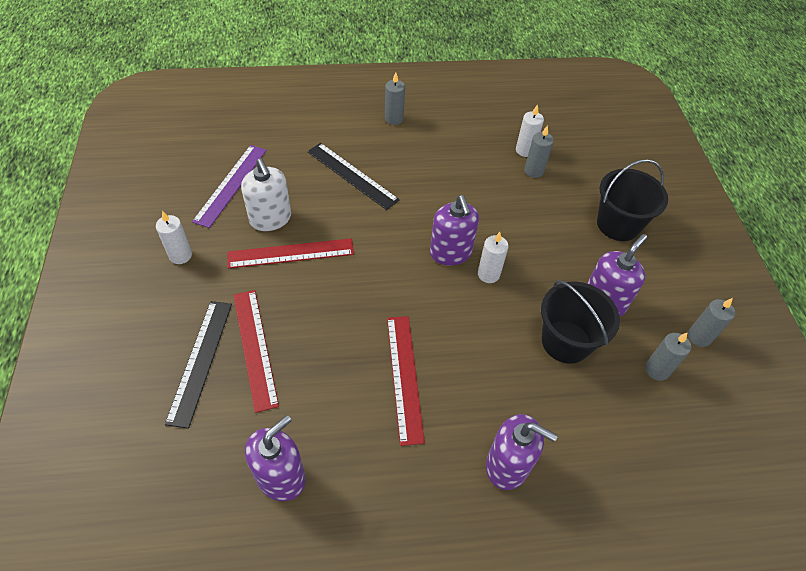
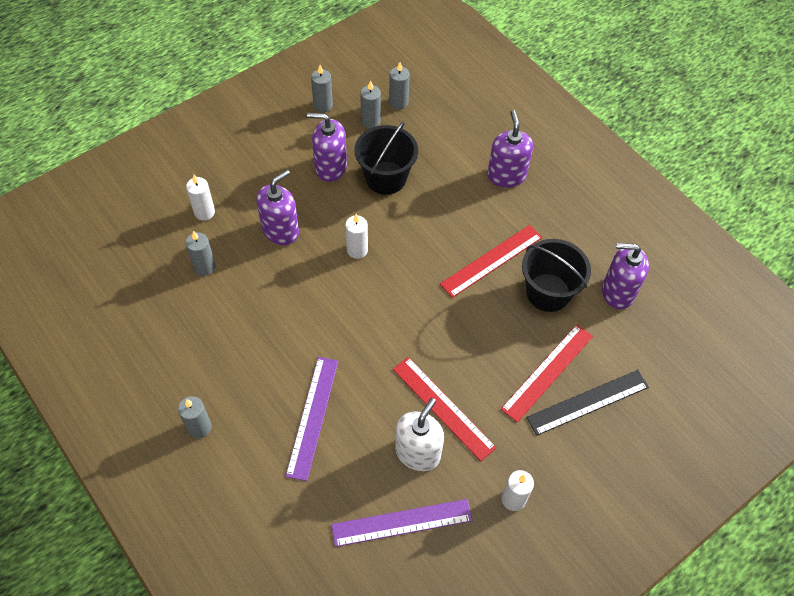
camera: 120 degrees left, 5 degrees up
(352, 175) = (312, 417): black ruler -> purple ruler
(450, 253) = (353, 286): purple soap dispenser -> purple soap dispenser (280, 230)
(525, 150) = (178, 285): white candle -> white candle (204, 212)
(618, 224) = (236, 183): black bucket -> black bucket (548, 292)
(677, 414) = (398, 102): none -> grey candle

